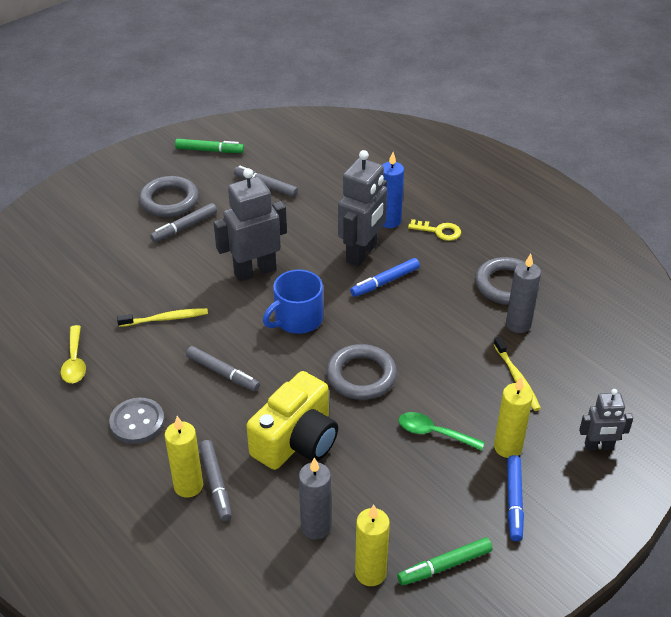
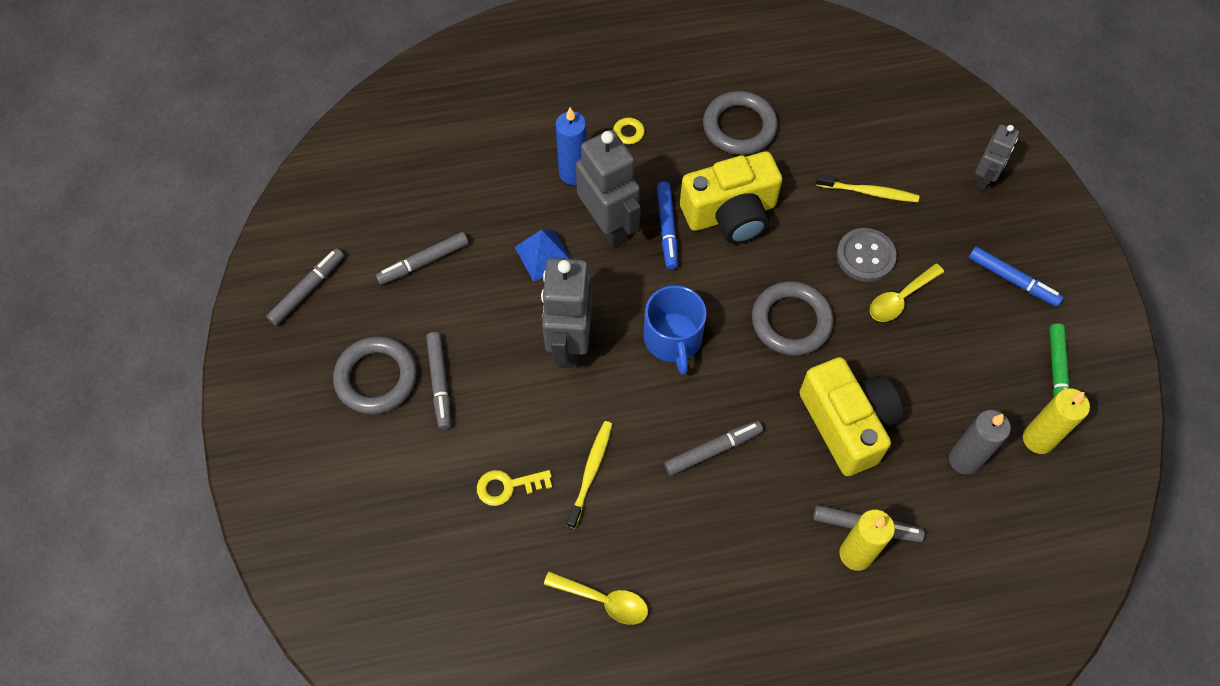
camera: 60 degrees left, 20 degrees up
(130, 285) = (508, 486): none -> yellow key
(137, 422) = (738, 569): grey button -> grey button (865, 256)
(209, 150) = (307, 290): green marker -> grey marker
(314, 233) = (544, 255): none -> blue pyramid
(426, 309) = (731, 214): none -> yellow camera
(434, 433) = (900, 299): green spoon -> yellow spoon
(508, 447) = (948, 249): yellow candle -> none
(518, 324) = (799, 149): grey candle -> none

